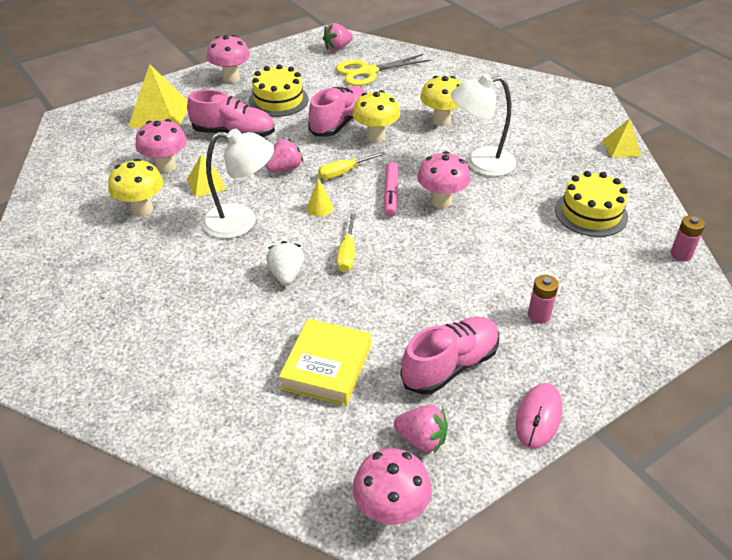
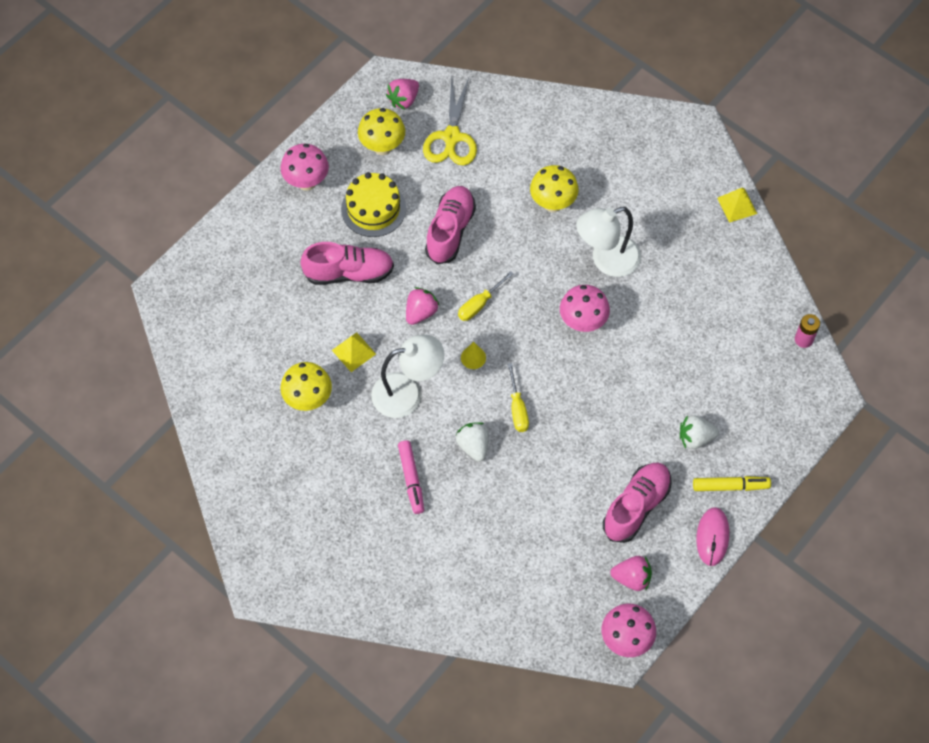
camera: 15 degrees left, 20 degrees up
(160, 115) = (258, 261): yellow pyramid -> none
(166, 167) = (303, 337): pink mushroom -> none
(327, 367) = (541, 532): yellow book -> none
(367, 72) = (451, 138): yellow scissors -> yellow scissors turned 45 degrees counterclockwise
(376, 137) = (494, 244): yellow mushroom -> yellow mushroom (382, 147)
(391, 194) = (533, 324): pink marker -> pink marker (411, 479)
(539, 315) = (695, 438): pink battery -> white strawberry
(572, 369) = (730, 486): none -> yellow marker
(591, 213) = (720, 305): yellow cake -> none

